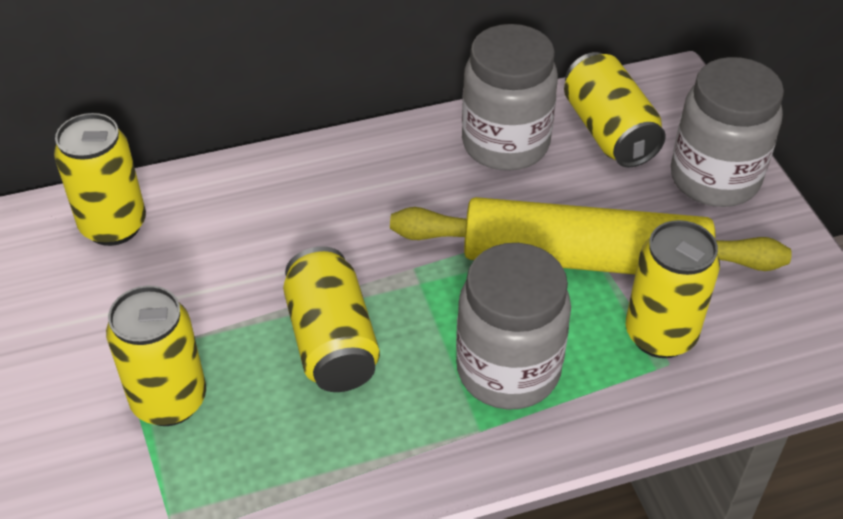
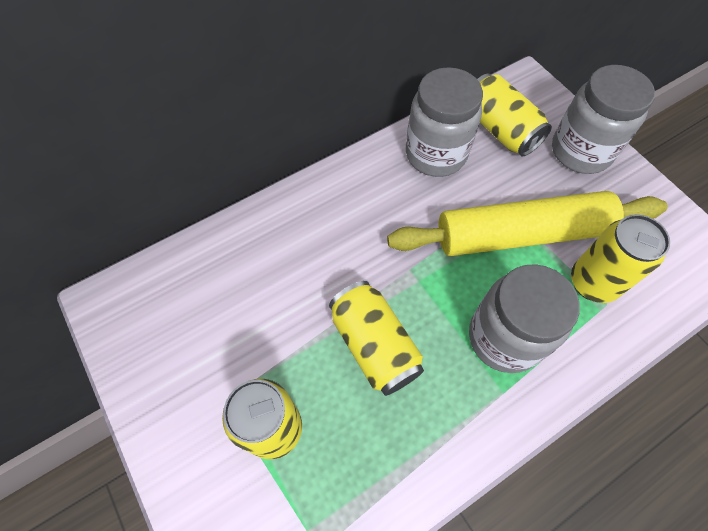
camera: 15 degrees left, 15 degrees up
(114, 225) = (180, 286): yellow can -> none

